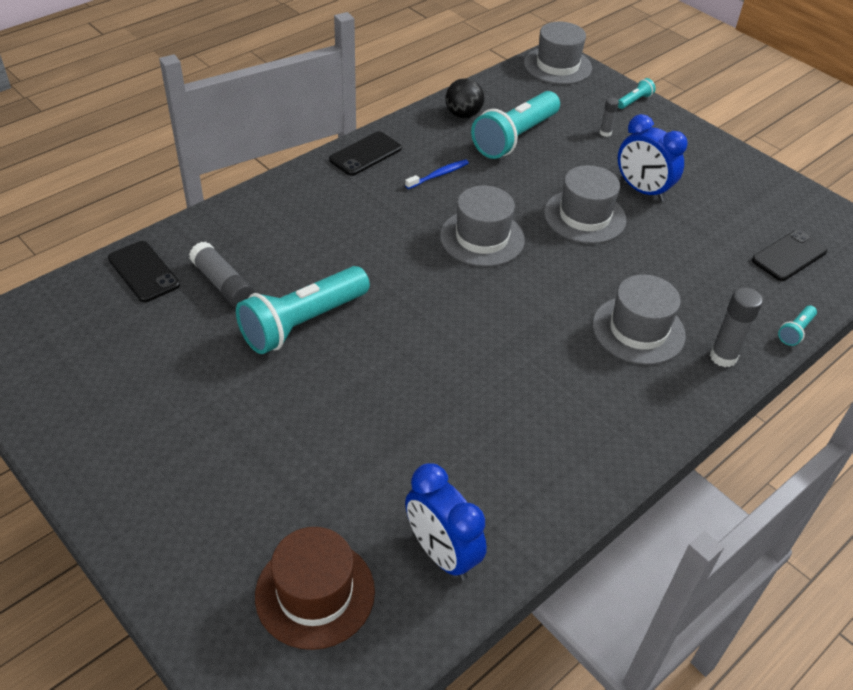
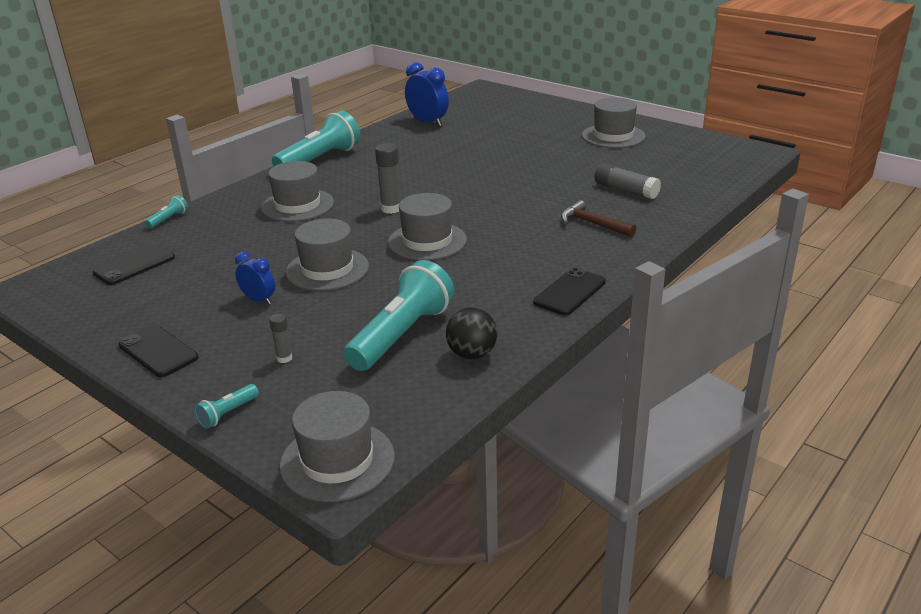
camera: 175 degrees right, 15 degrees down
(143, 272) = (692, 188): black phone -> black phone (158, 351)
(146, 426) = (613, 136): none -> grey hat
(297, 233) = (593, 224): none -> brown hammer
(302, 323) = (551, 180): turquoise flashlight -> turquoise flashlight (320, 159)
(315, 593) = (486, 109): brown hat -> none
(438, 175) = (482, 284): blue toothbrush -> none
(642, 190) = (259, 300): blue clock -> blue clock, size x0.60
(723, 357) = (237, 200): grey glue stick -> grey glue stick (391, 209)

